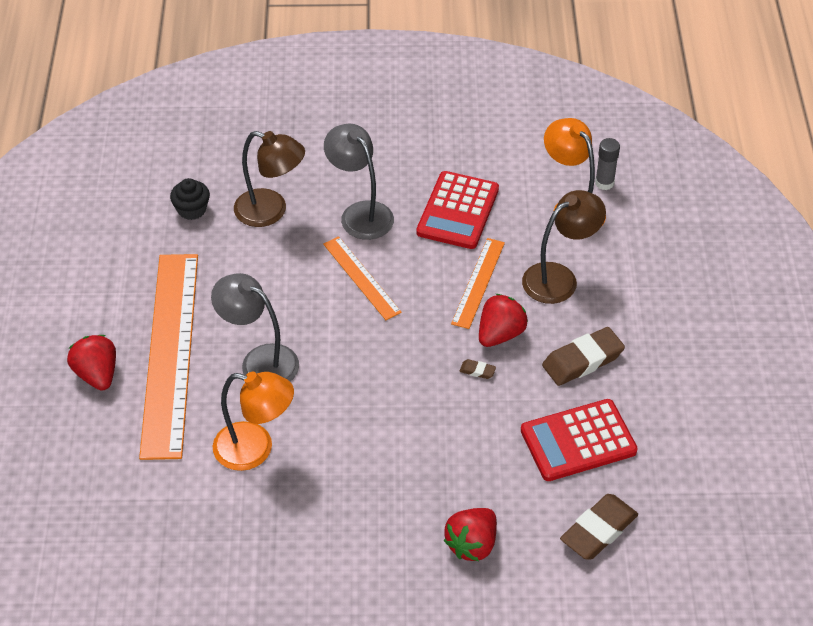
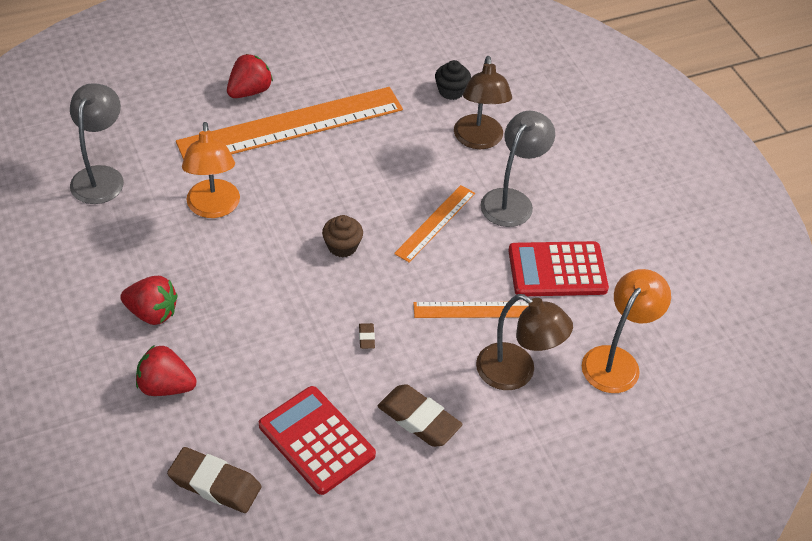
camera: 65 degrees right, 0 degrees up
(259, 361) = (307, 183): grey lamp -> grey lamp (101, 176)
(358, 357) = (342, 246): none -> brown cupcake
(500, 334) = (420, 344): red strawberry -> red strawberry (152, 313)
(604, 183) = (669, 380): grey glue stick -> none

